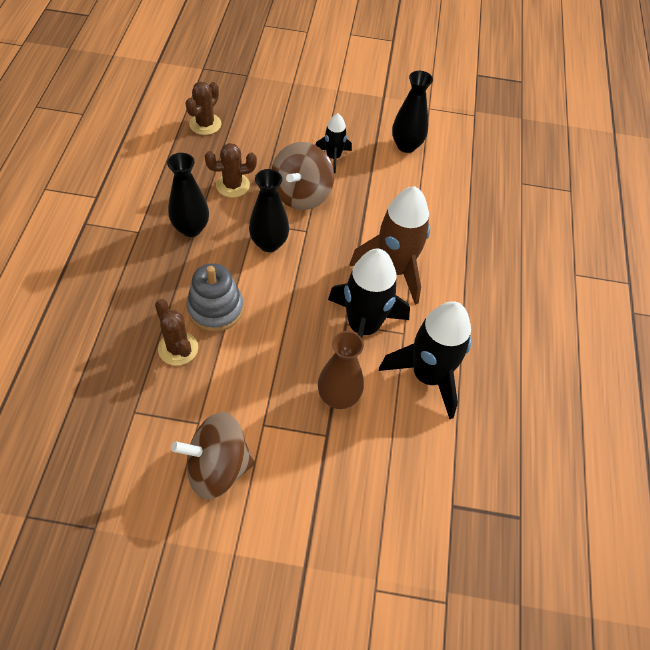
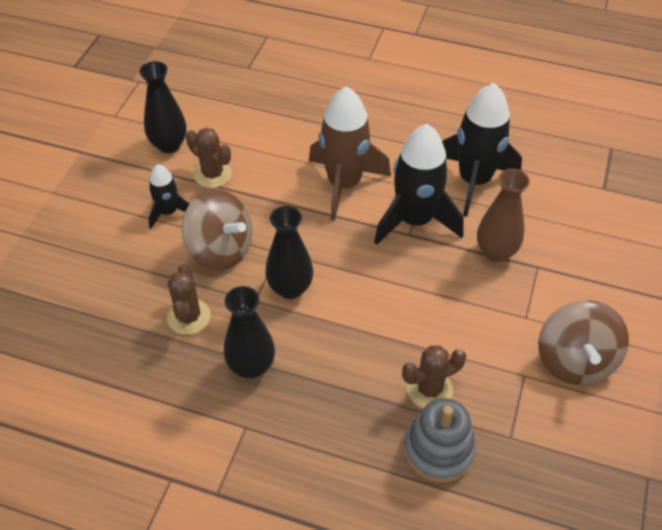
camera: 75 degrees left, 5 degrees down
(205, 124) = (67, 339): brown cactus -> brown cactus (212, 174)
(215, 309) = (378, 349): grey stacking toy -> grey stacking toy (438, 450)

